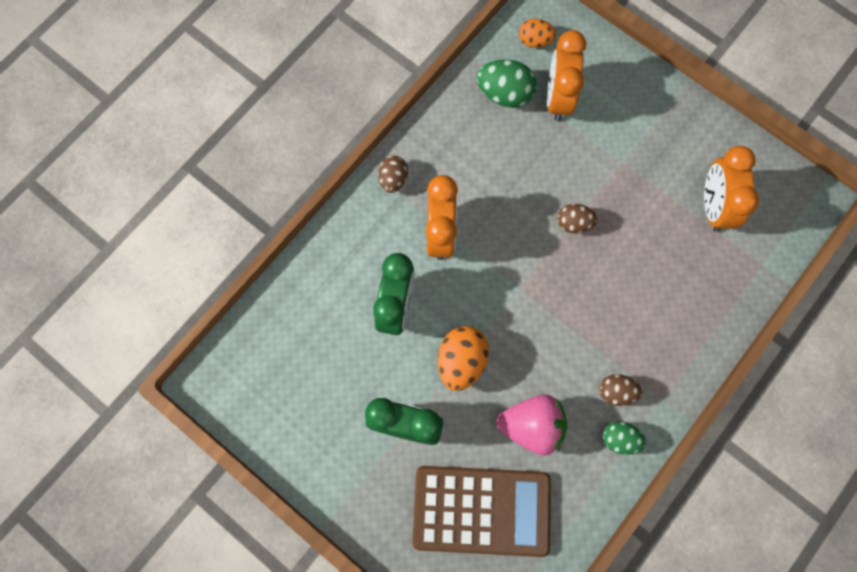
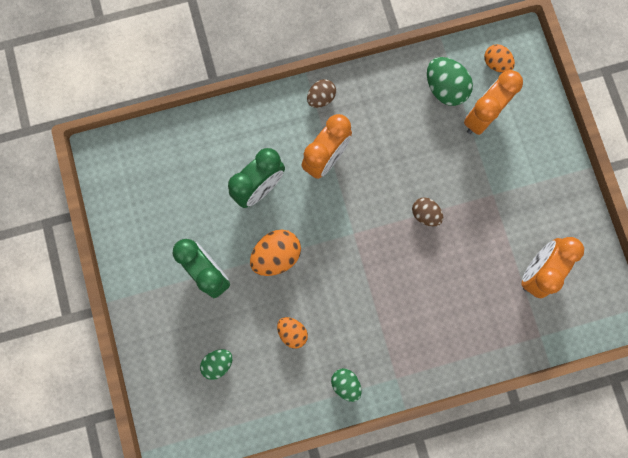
camera: 35 degrees right, 5 degrees up
(481, 510) = (218, 363): brown calculator -> green egg
(532, 426) = (292, 332): pink strawberry -> orange egg
(616, 392) = (367, 350): brown egg -> none

